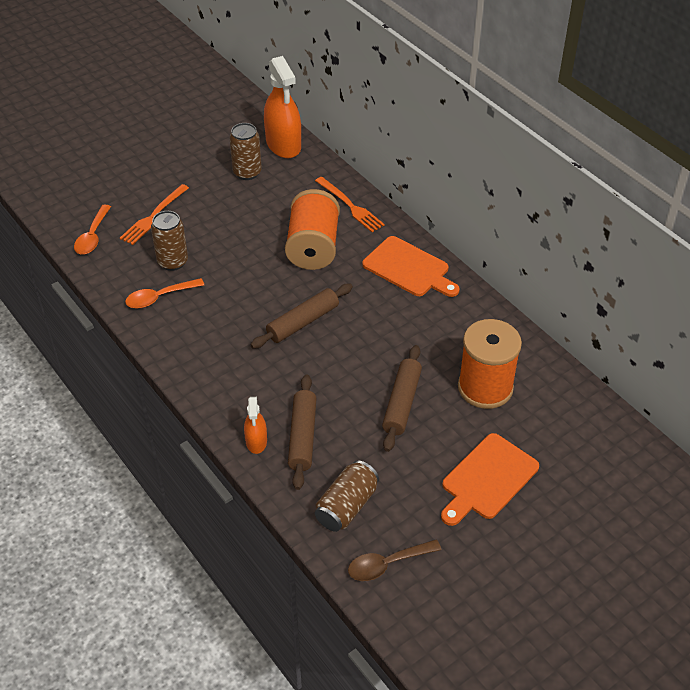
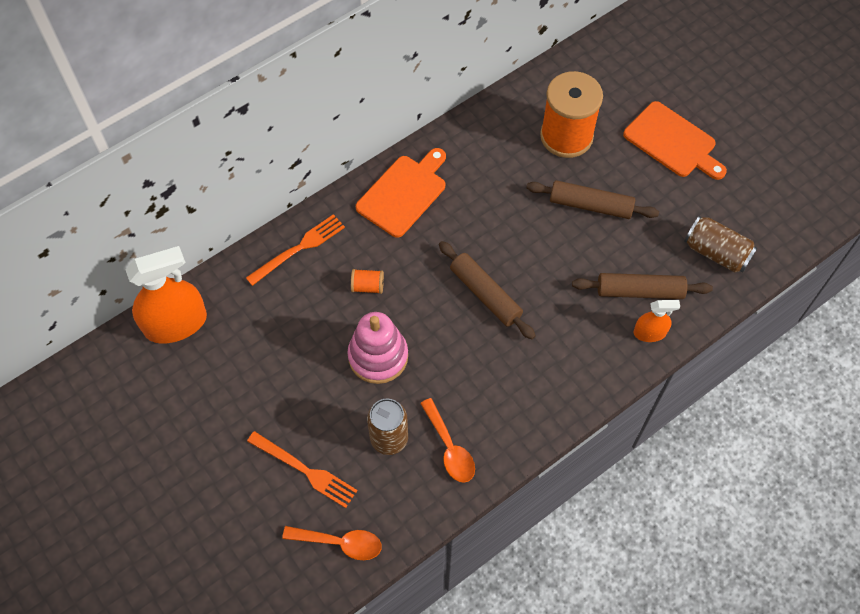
camera: 90 degrees left, 15 degrees up
(246, 254) = (378, 356): none -> pink stacking toy
(247, 172) = (227, 364): brown can -> none
(313, 247) = (368, 286): orange spool -> orange spool, size x0.41
(387, 564) = (772, 221): brown spoon -> none

